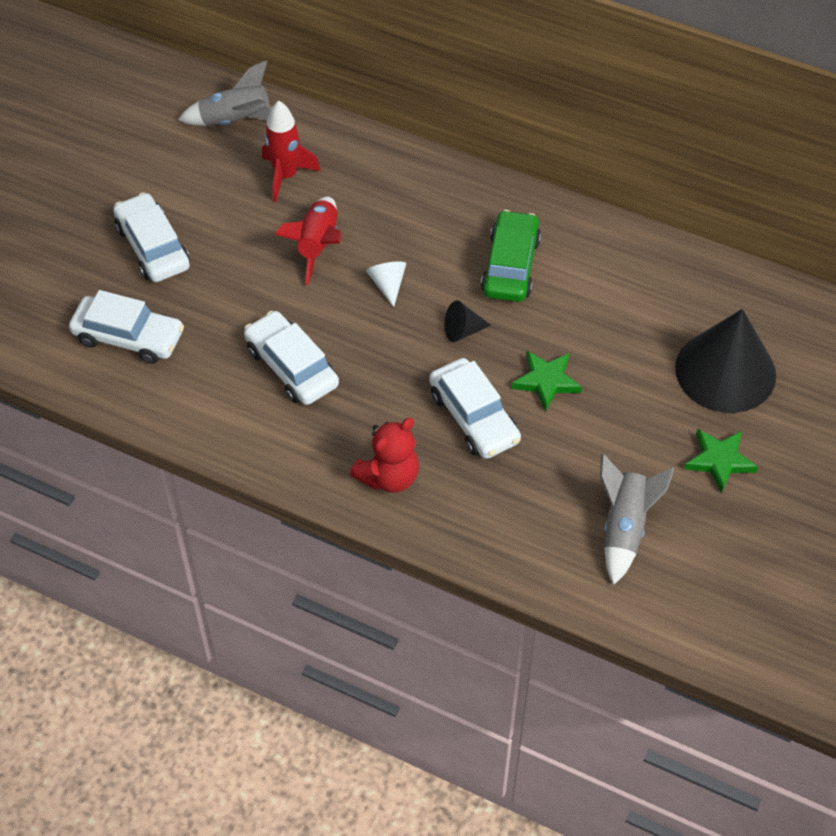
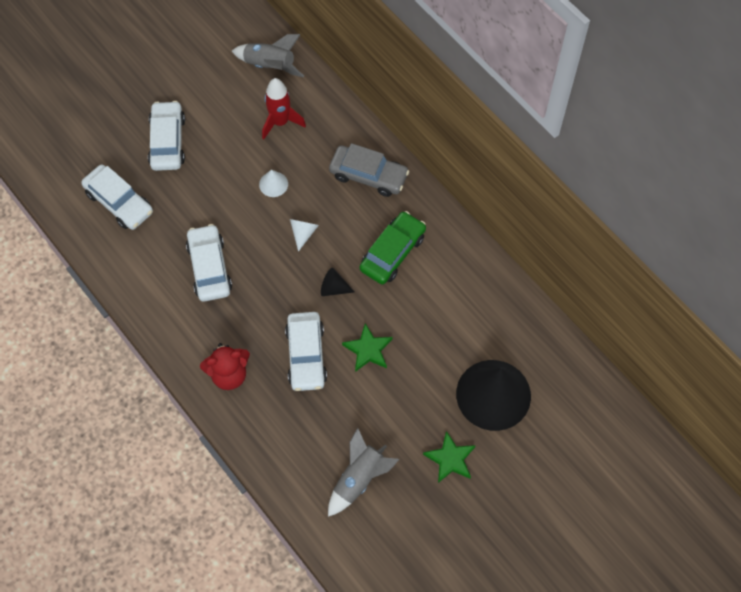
camera: 25 degrees right, 10 degrees up
(318, 245) = (273, 184): red rocket -> white cone
(430, 194) = (368, 175): none -> grey car

